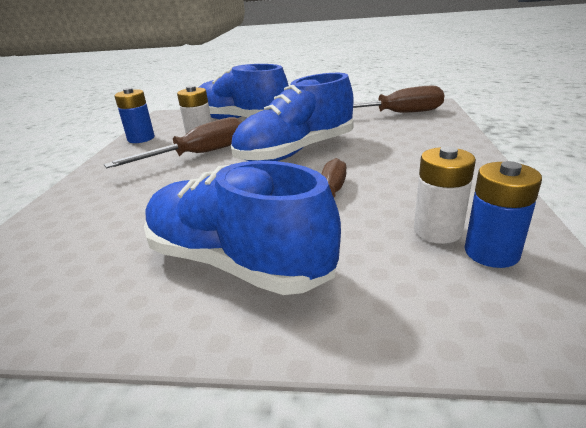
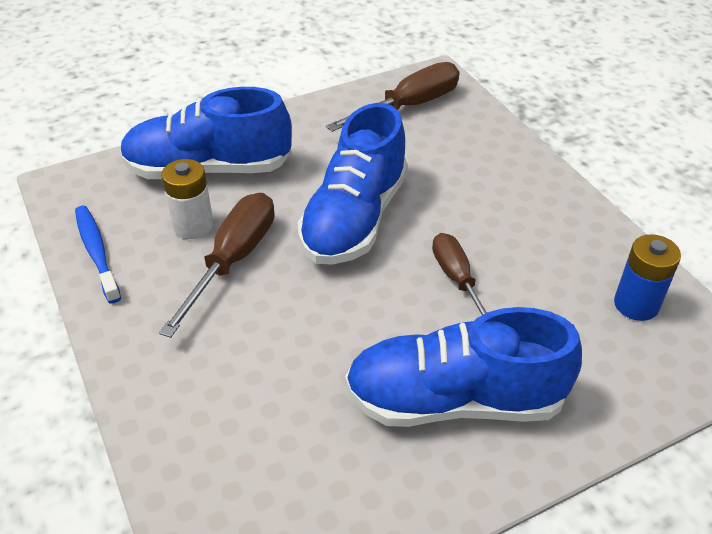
camera: 35 degrees left, 15 degrees up
(141, 138) = (96, 252): blue battery -> blue toothbrush
(437, 231) = (584, 294): white battery -> none

